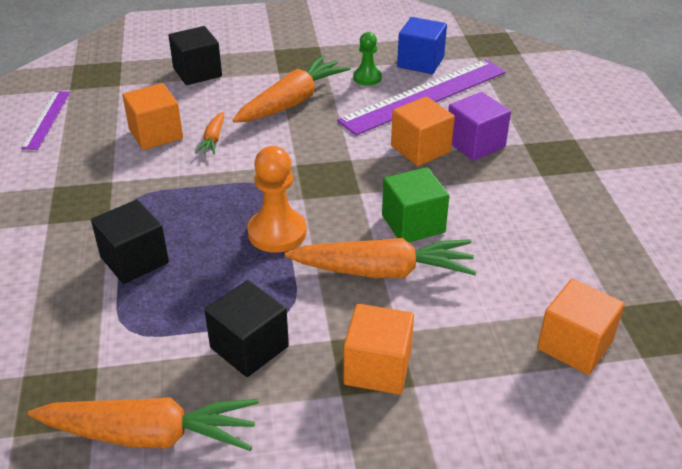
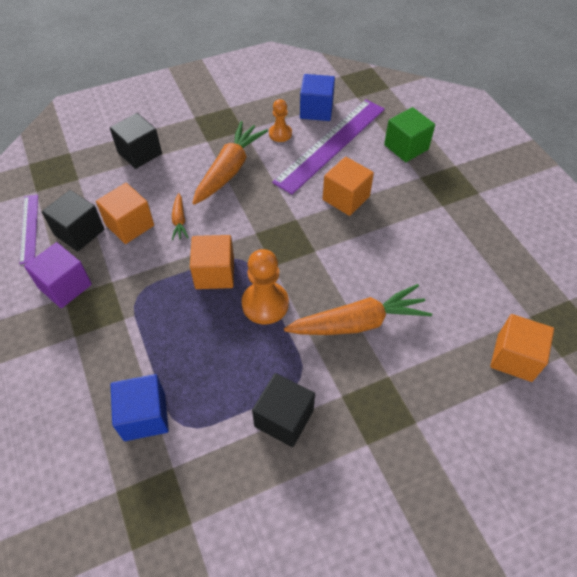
camera: 15 degrees left, 15 degrees up
(88, 311) = (144, 416): none -> blue cube
(134, 260) = (162, 357): black cube -> black cube (79, 232)
(150, 435) = (239, 520): orange carrot -> none
(367, 78) = (280, 134): green pawn -> orange pawn
(377, 368) = (385, 413): orange cube -> orange cube (214, 273)
(413, 224) = (365, 272): green cube -> green cube (406, 147)
(475, 144) = (385, 185): purple cube -> purple cube (65, 286)

